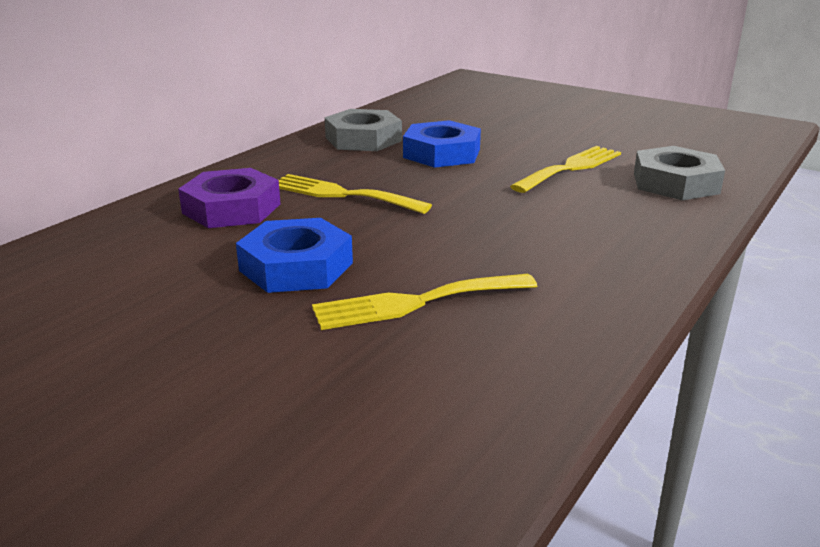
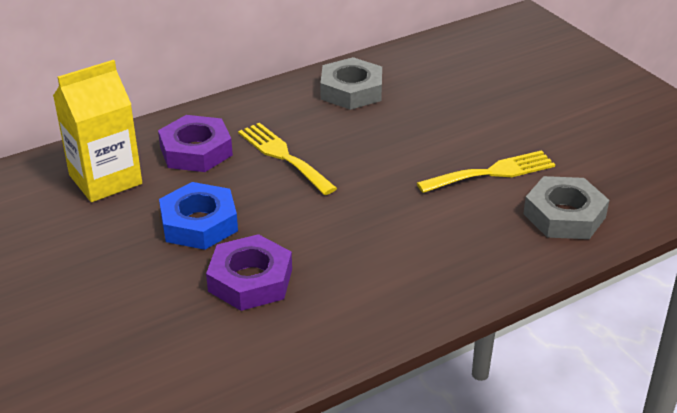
camera: 25 degrees right, 10 degrees up
(130, 253) = (105, 179): none -> yellow carton
(416, 302) = (250, 280): yellow fork -> purple nut
(442, 153) = (400, 126): blue nut -> none

